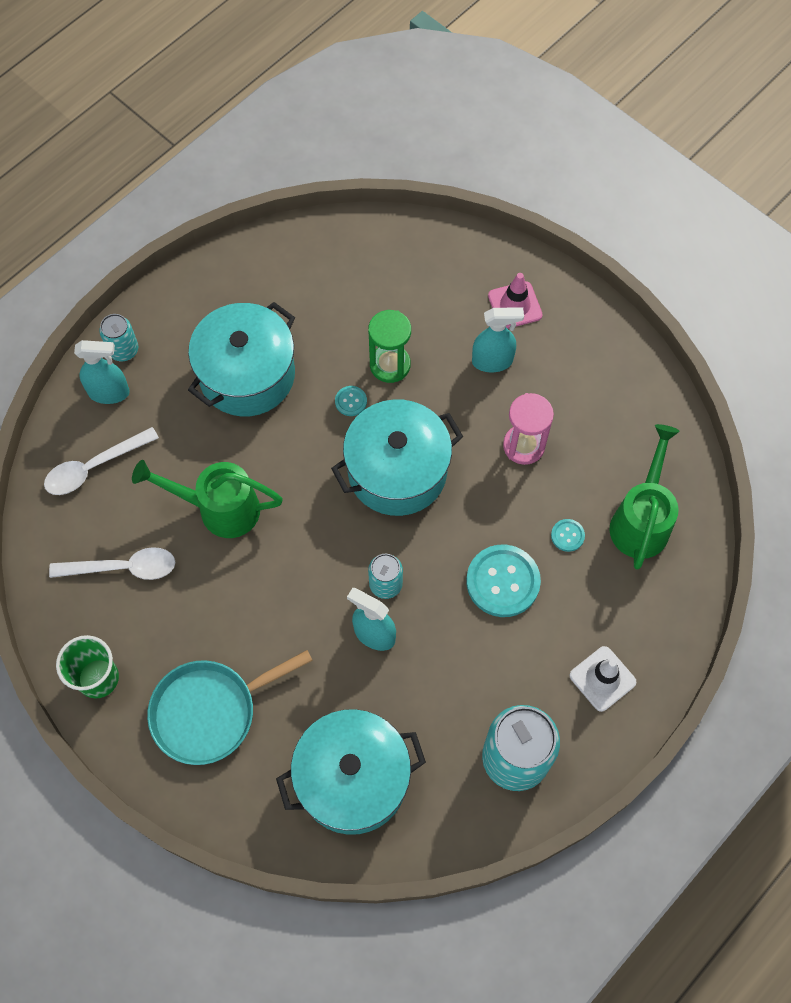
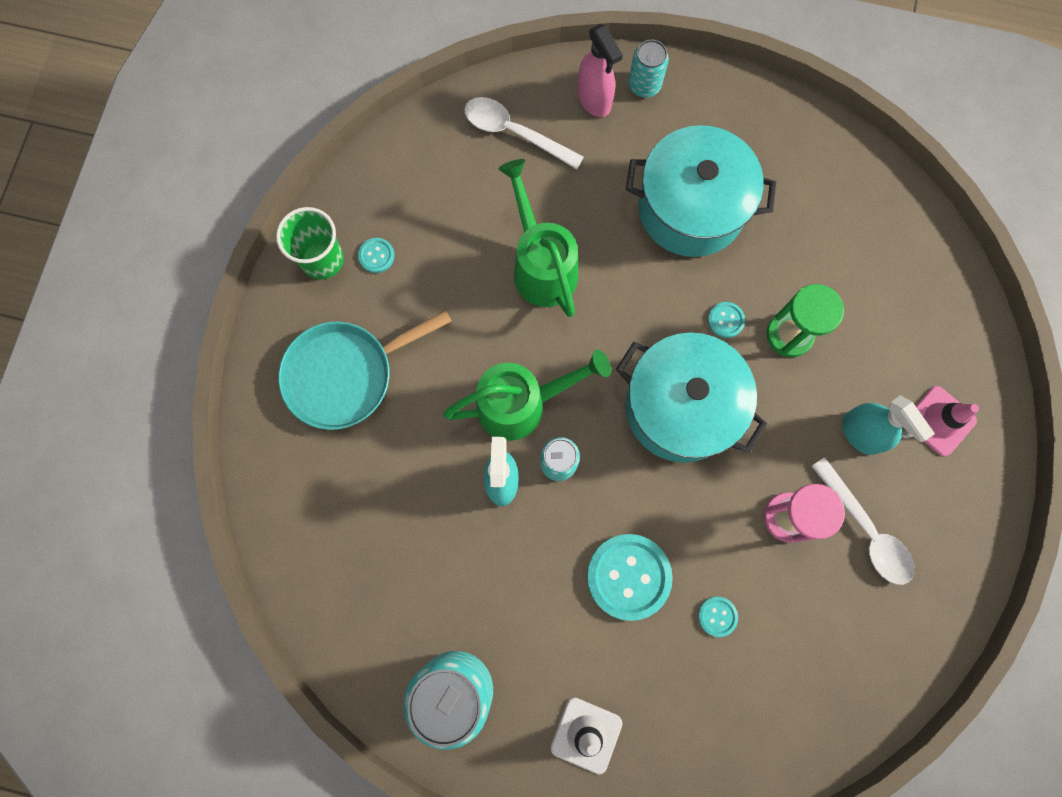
camera: 60 degrees right, 10 degrees up
(109, 392) = (594, 100): turquoise spray bottle -> pink spray bottle
(123, 568) = (434, 217): white spoon -> white spoon (865, 530)
(124, 632) = (376, 256): none -> turquoise button
(210, 711) = (345, 374): turquoise pan -> turquoise pan turned 60 degrees counterclockwise
(352, 779) = (352, 542): turquoise pot -> none
(641, 520) = (781, 686): green watering can -> green watering can (521, 404)

